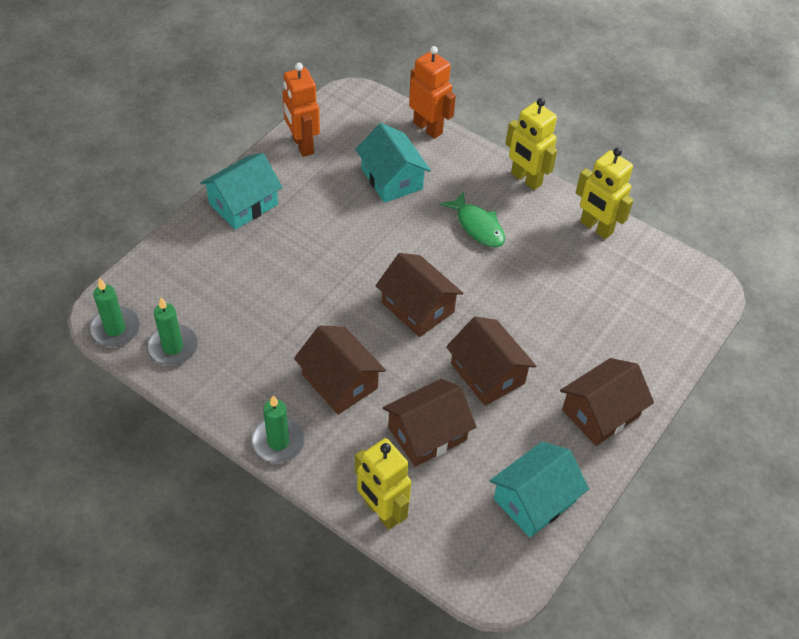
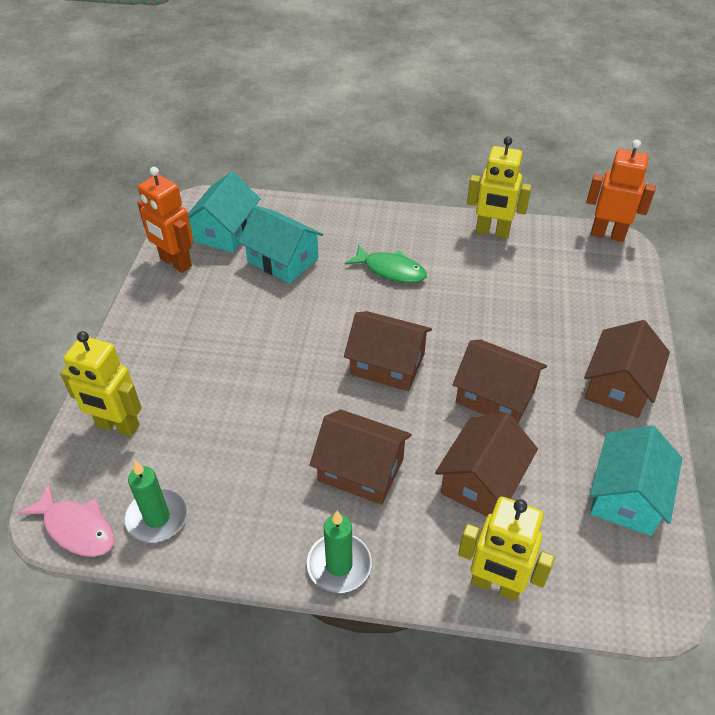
camera: 25 degrees left, 5 degrees down
(115, 329) = (76, 528): green candle -> pink fish
(243, 204) = (148, 339): turquoise house -> turquoise house (225, 231)
(428, 128) = (287, 205): orange robot -> orange robot (607, 234)
(525, 179) = (404, 216): yellow robot -> yellow robot (117, 426)

